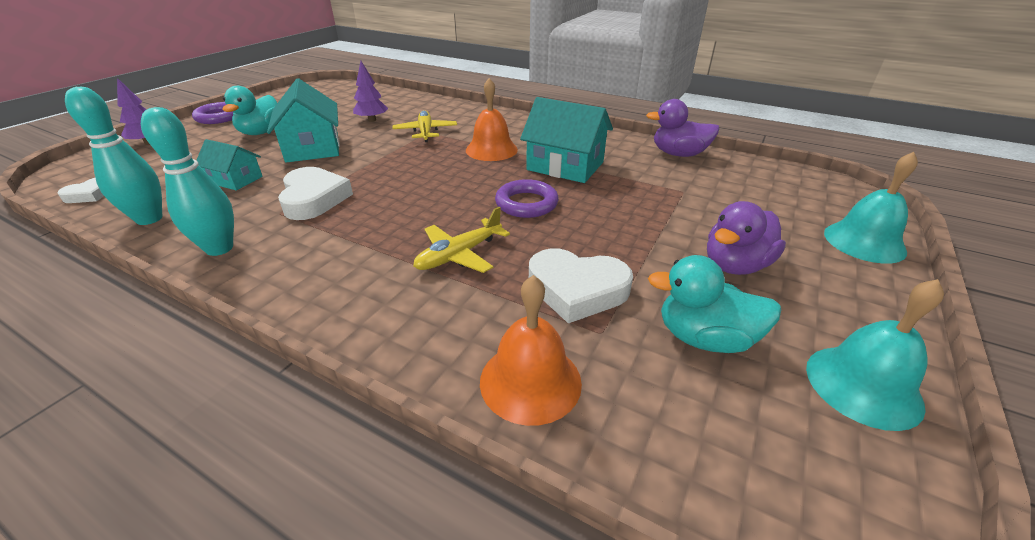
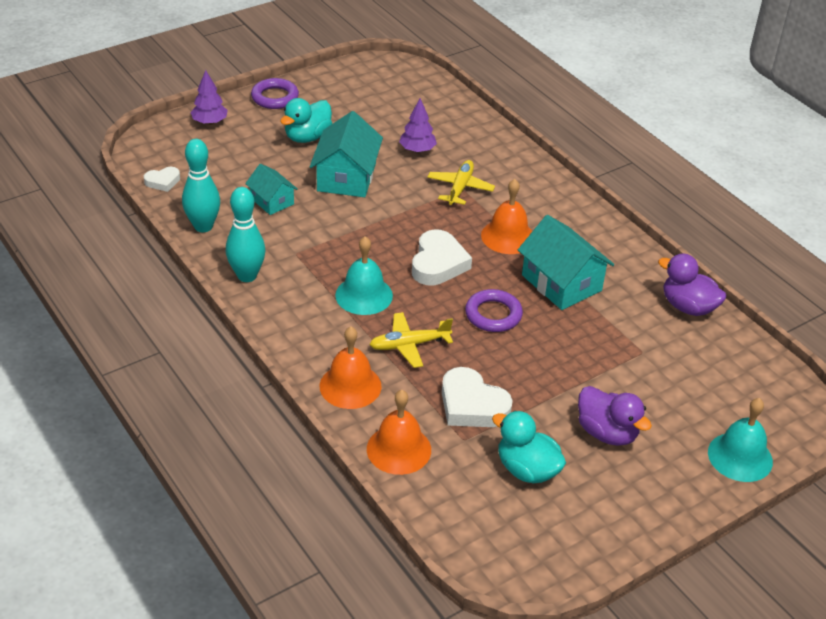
camera: 25 degrees right, 5 degrees up
(314, 199) = (326, 247): white heart -> white heart (438, 263)
(412, 323) = (350, 386): none -> orange bell
(735, 265) = (607, 433): purple duck -> purple duck turned 120 degrees counterclockwise
(863, 385) = (594, 533): turquoise bell -> turquoise bell (364, 295)

